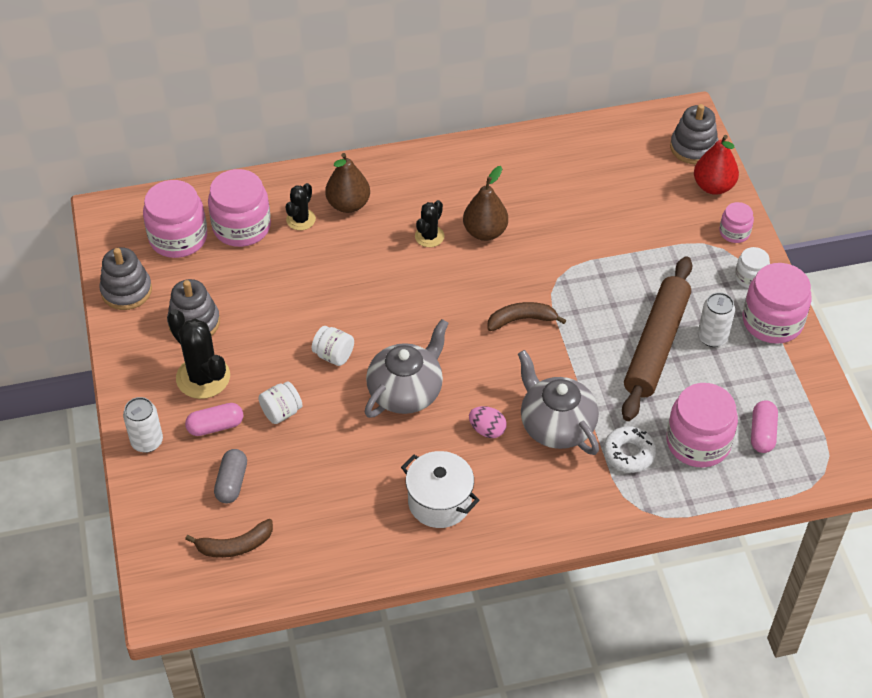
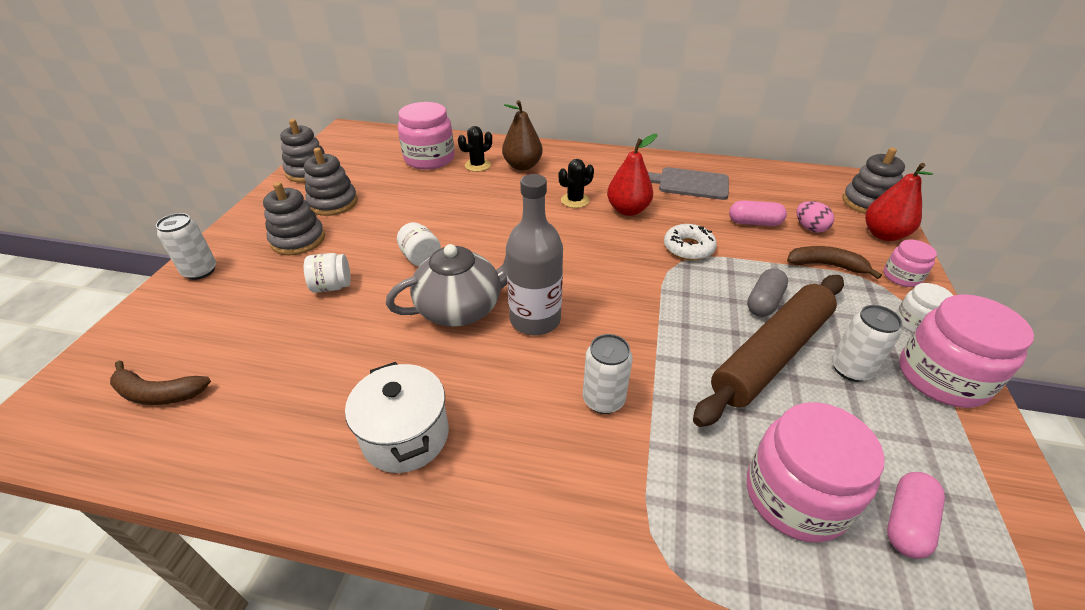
camera: 25 degrees right, 10 degrees down
(178, 237) = (378, 153): pink jar -> none
(203, 377) = (298, 240): black cactus -> grey stacking toy
(215, 426) = (266, 278): pink capsule -> pink capsule (754, 223)
(231, 482) = (225, 330): grey capsule -> grey capsule (764, 302)
(471, 380) = (535, 319): none -> grey bottle
(485, 232) = (628, 210): brown pear -> red pear
(487, 430) = (518, 375): pink egg -> pink egg (810, 228)
(521, 320) = (623, 284): brown banana -> brown banana (826, 265)
(526, 175) = (689, 183): none -> grey cutting board
(556, 425) = (603, 400): grey teapot -> white can
(628, 453) = (684, 472): white donut -> white donut (688, 248)

